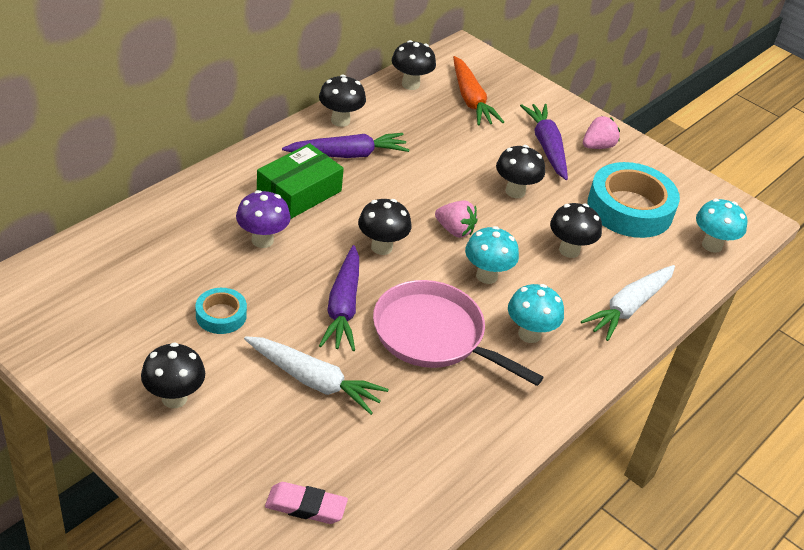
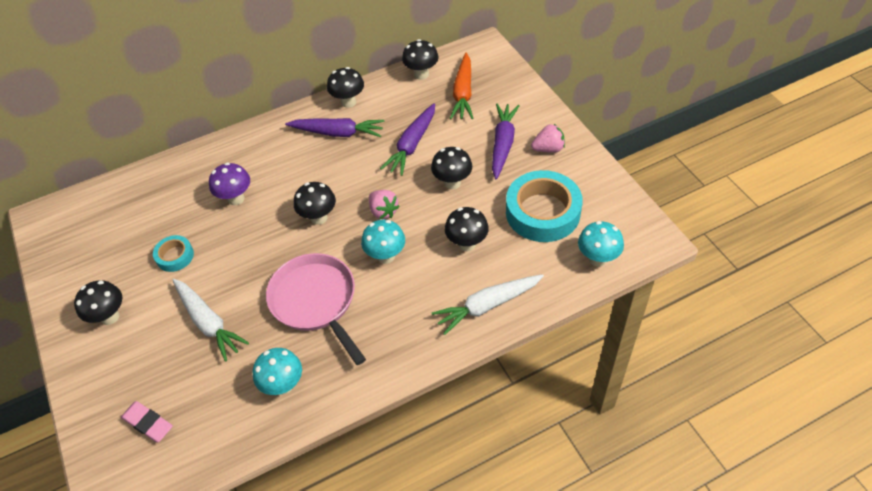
camera: 30 degrees right, 10 degrees up
(299, 192) = (284, 161): green box -> none
(343, 307) = (262, 264): purple carrot -> purple carrot (412, 145)
(529, 334) = (390, 314): turquoise mushroom -> turquoise mushroom (283, 385)

